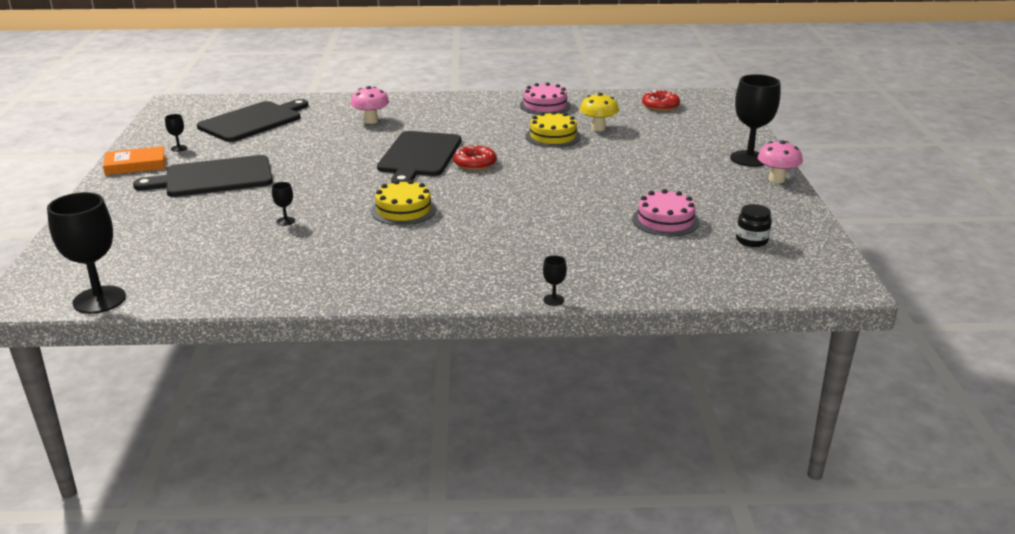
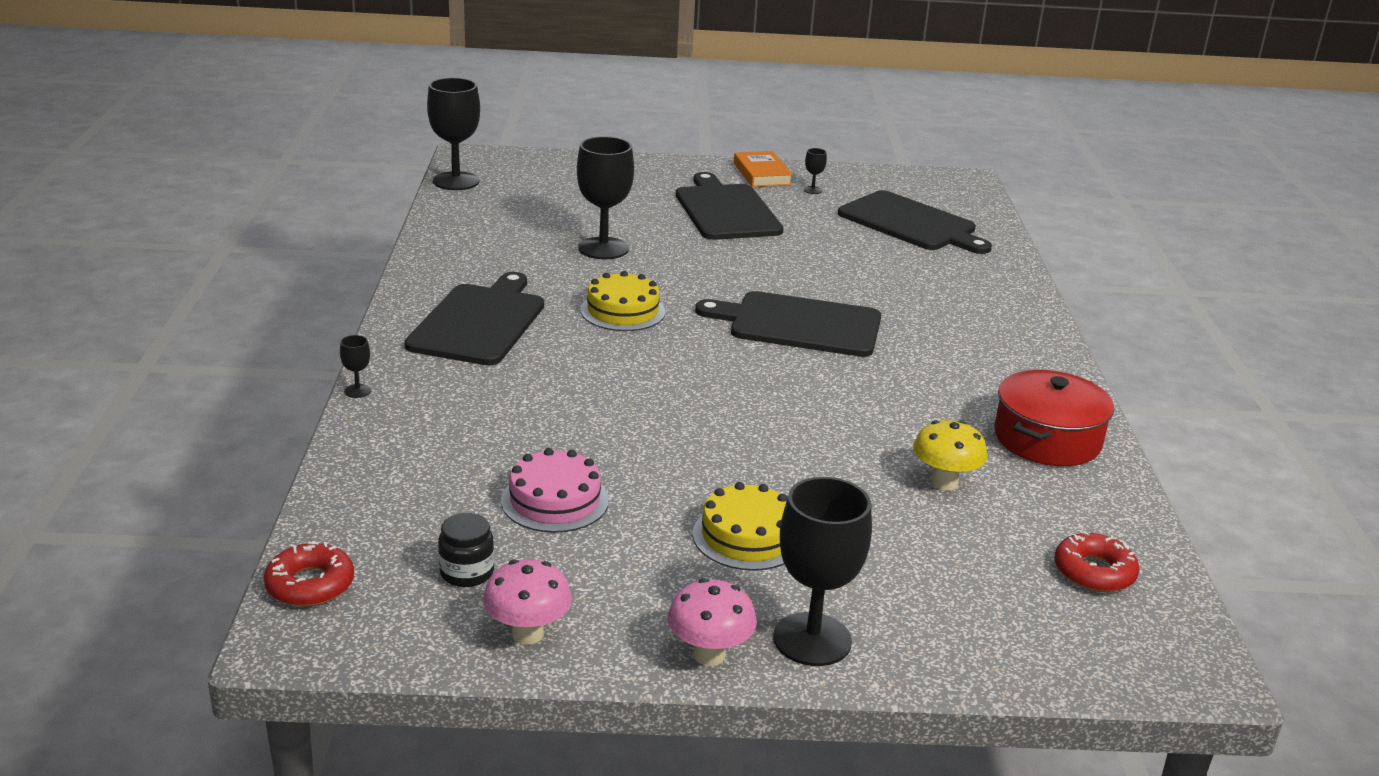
camera: 90 degrees right, 0 degrees up
(286, 221) = (603, 248): black goblet -> black goblet, size x2.37
(371, 121) = (931, 294): pink mushroom -> pink mushroom (527, 634)
(428, 262) = (479, 322): none -> black cutting board
(475, 163) = (775, 363): red donut -> red donut (310, 584)
(545, 106) = (1047, 439): pink cake -> red pot
(553, 136) = (895, 434): yellow cake -> yellow cake (747, 536)

